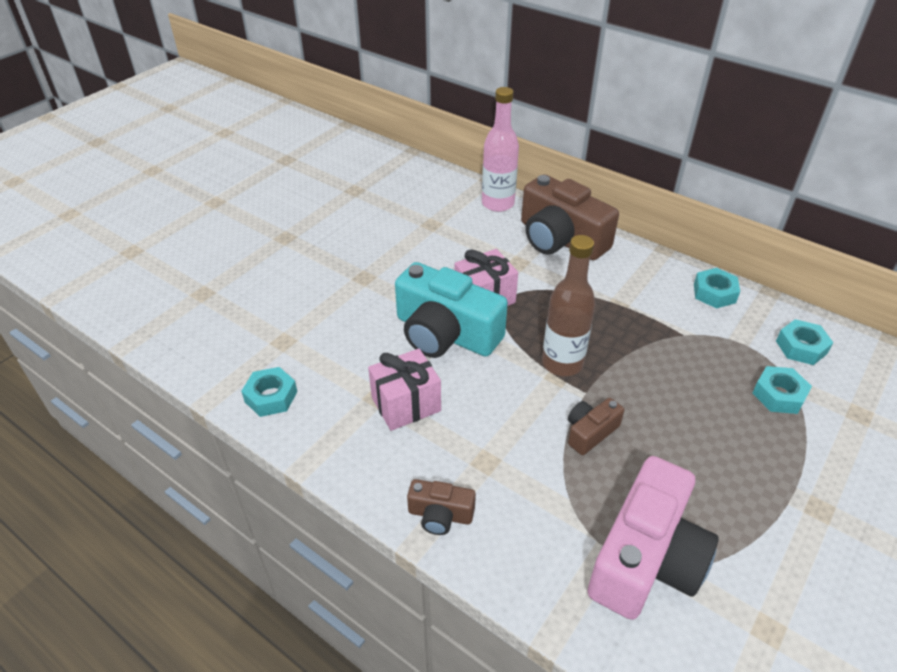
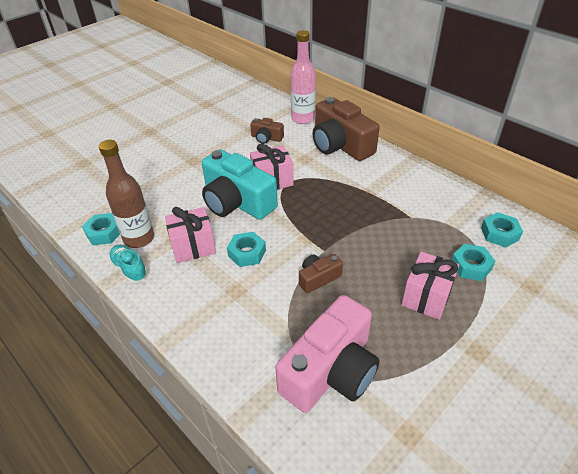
camera: 10 degrees right, 0 degrees up
(326, 446) = (129, 269): none -> turquoise shoe
(440, 515) = (191, 323): brown camera -> brown camera (266, 138)
(562, 363) = (313, 229): brown bottle -> brown bottle (139, 238)
(714, 293) = (443, 190): turquoise nut -> turquoise nut (247, 253)
(736, 442) = (426, 297): none -> pink gift

